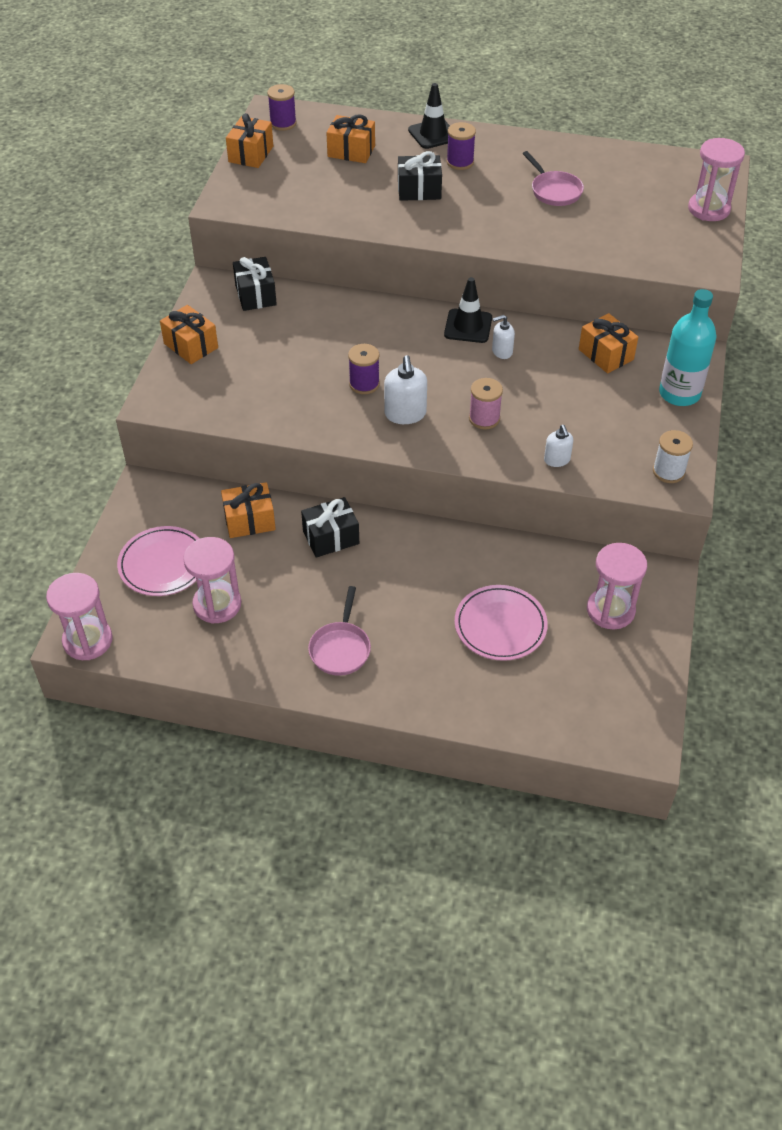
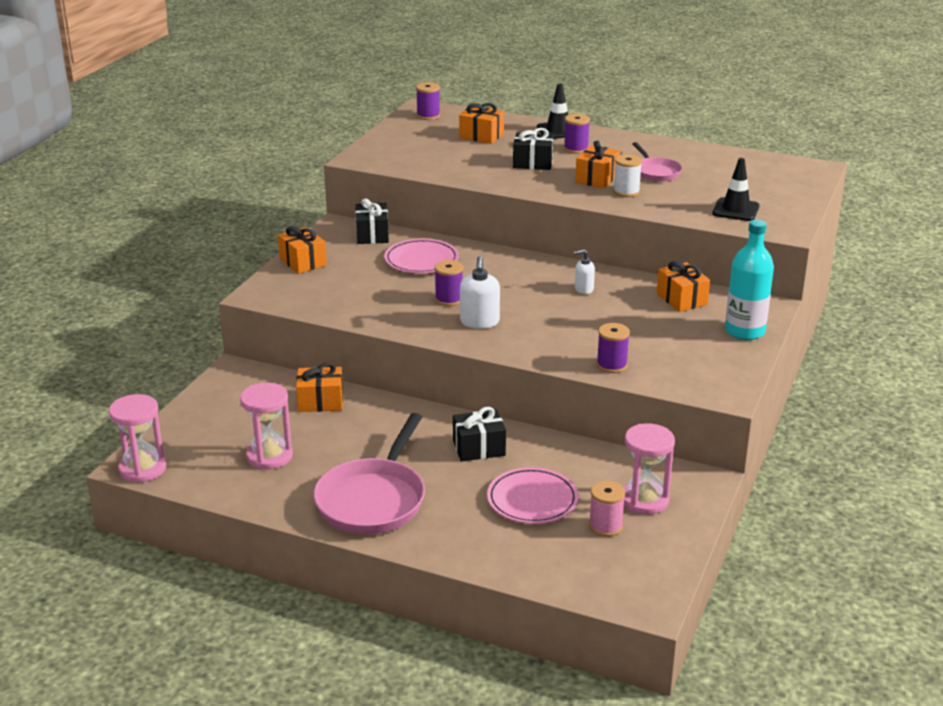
camera: 10 degrees right, 20 degrees down
(163, 564) = (231, 423): pink plate -> pink plate (421, 260)
(251, 154) = (393, 132): orange gift -> orange gift (597, 178)
(331, 537) = (391, 421): black gift -> black gift (479, 448)
(340, 648) = (373, 500): pink pan -> pink pan, size x1.83
(468, 326) = (558, 270): black traffic cone -> black traffic cone (735, 210)
(484, 418) = (552, 331): pink spool -> pink spool (605, 526)
(557, 460) = (611, 365): white soap dispenser -> purple spool
(668, 471) = (717, 383): white spool -> white spool (626, 192)
(709, 209) = (796, 193): pink hourglass -> none

